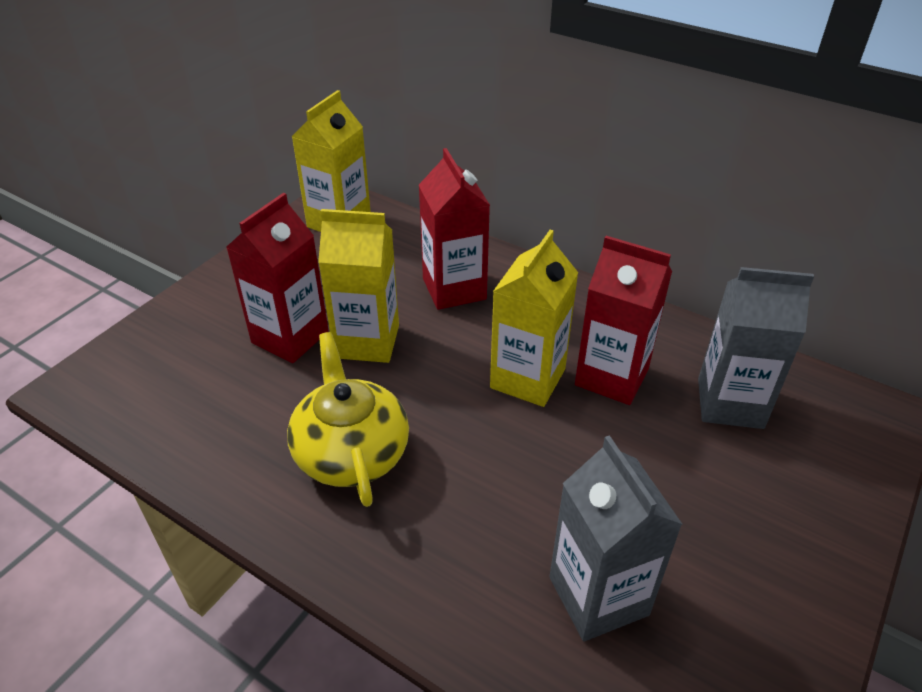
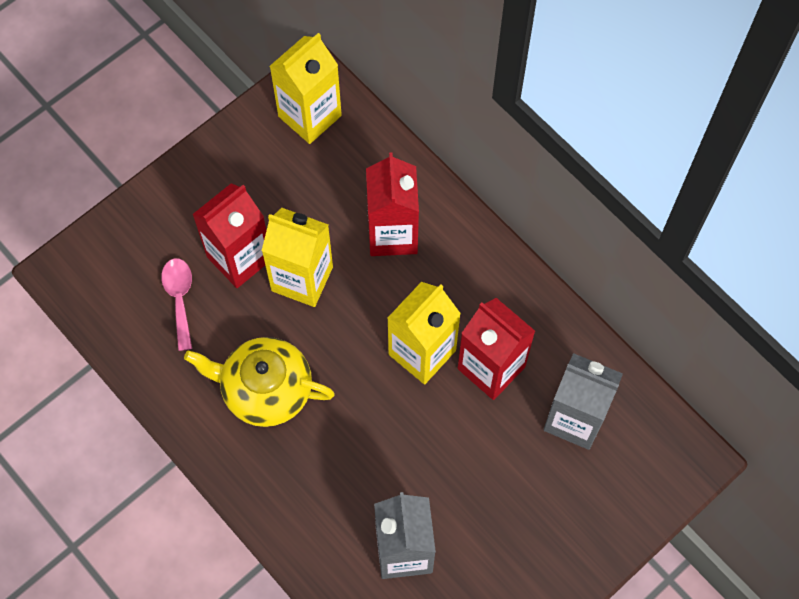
camera: 15 degrees right, 25 degrees up
(224, 385) = (180, 298): none -> pink spoon
(351, 452) = (265, 389): yellow teapot -> yellow teapot turned 75 degrees counterclockwise

